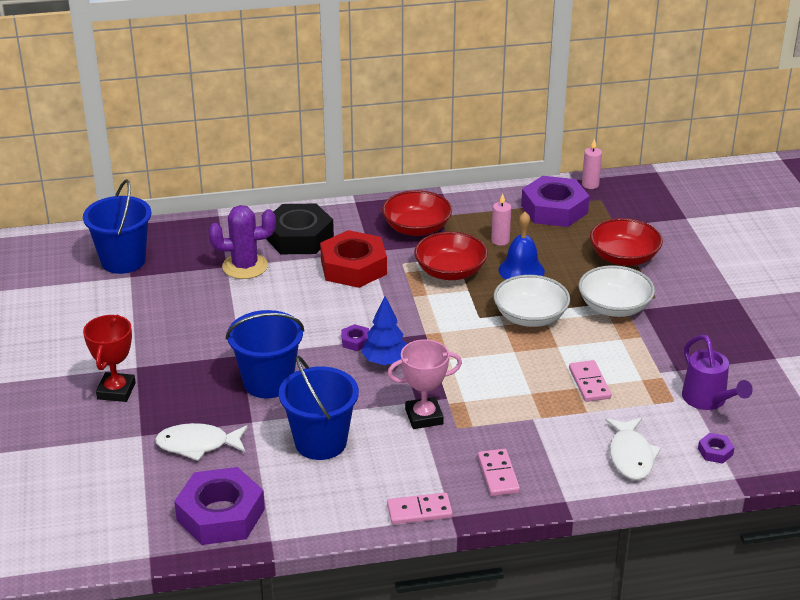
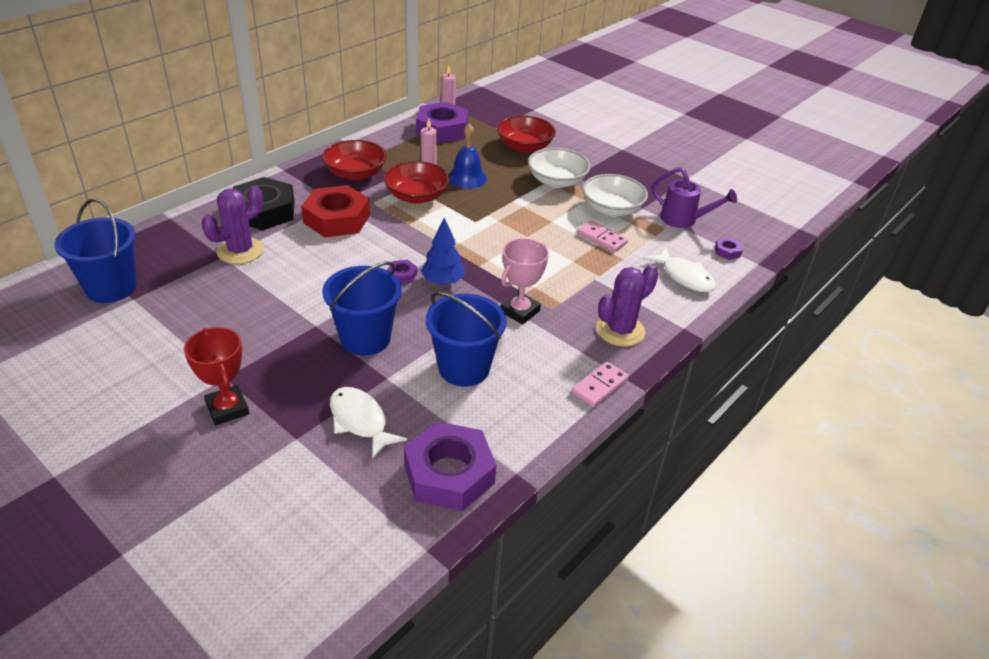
camera: 40 degrees left, 5 degrees up
(198, 445) = (360, 421): white fish -> white fish turned 90 degrees clockwise
(498, 474) = (620, 330): pink domino -> purple cactus
(530, 316) = (510, 208): white bowl -> white bowl (611, 209)

